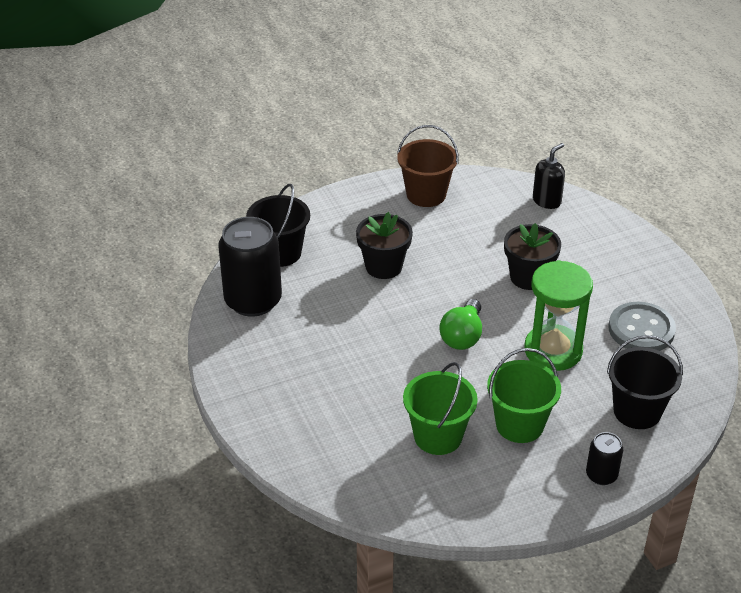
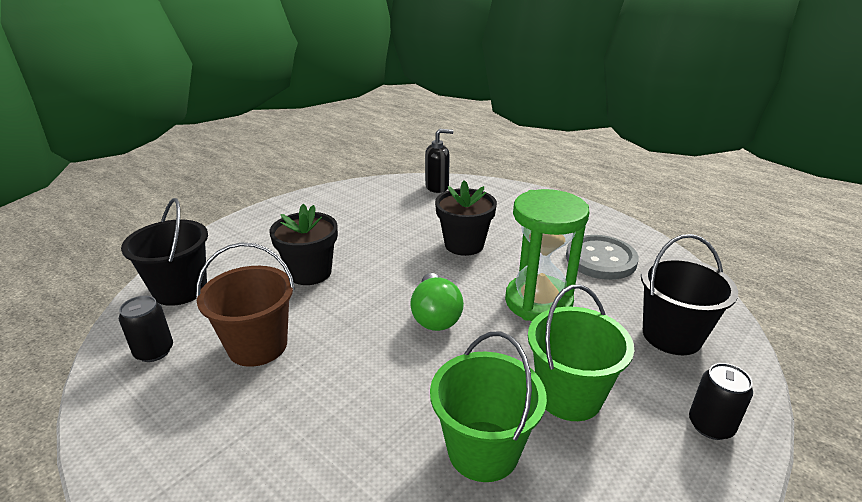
camera: 25 degrees left, 10 degrees down
(253, 301) = (154, 351): black can -> black can, size x0.49
(426, 194) = (324, 205): brown bucket -> brown bucket (257, 346)
(547, 201) = (437, 187): black soap dispenser -> black soap dispenser turned 60 degrees clockwise

